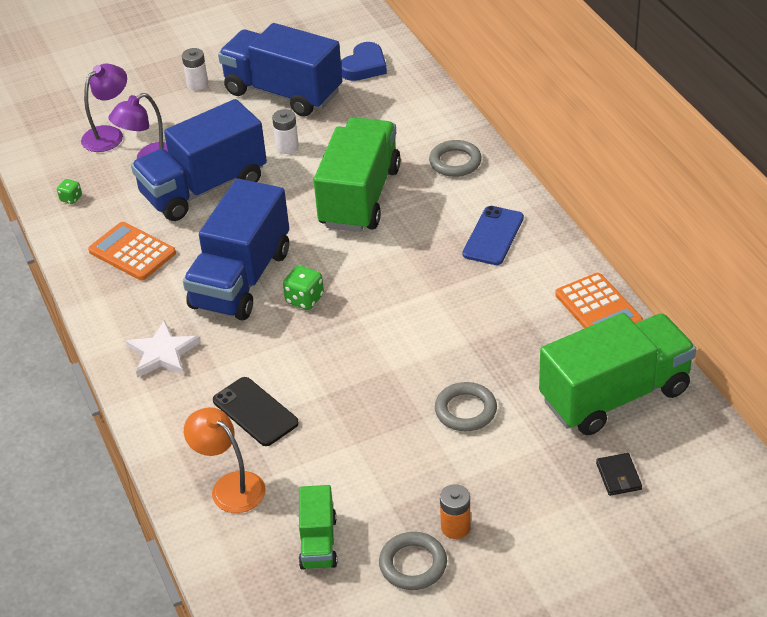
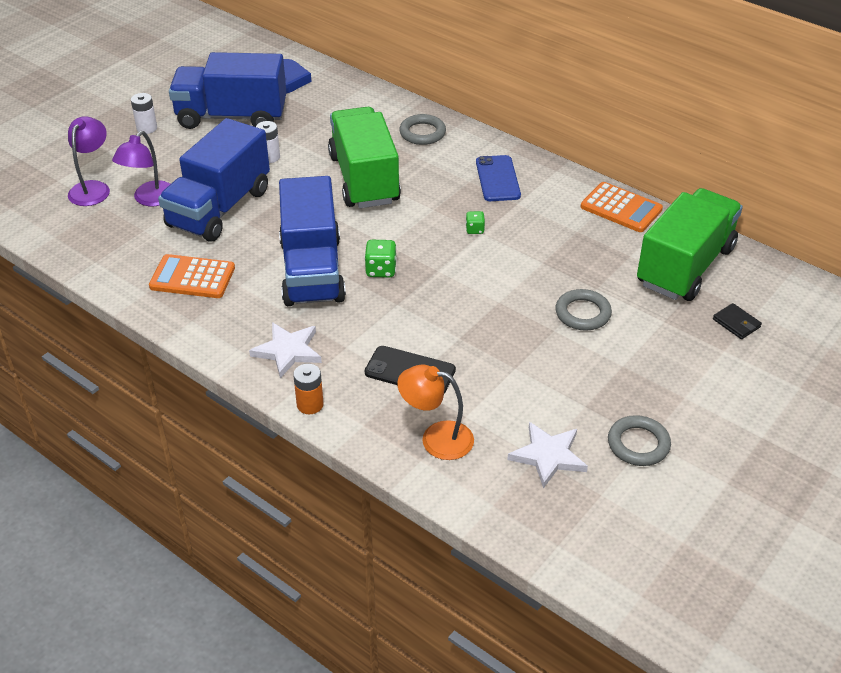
camera: 30 degrees left, 0 degrees up
(71, 198) = (96, 250): green dice -> green dice (475, 230)
(318, 542) = (548, 456): green truck -> white star
(455, 527) = (648, 404): orange battery -> orange battery (310, 404)

